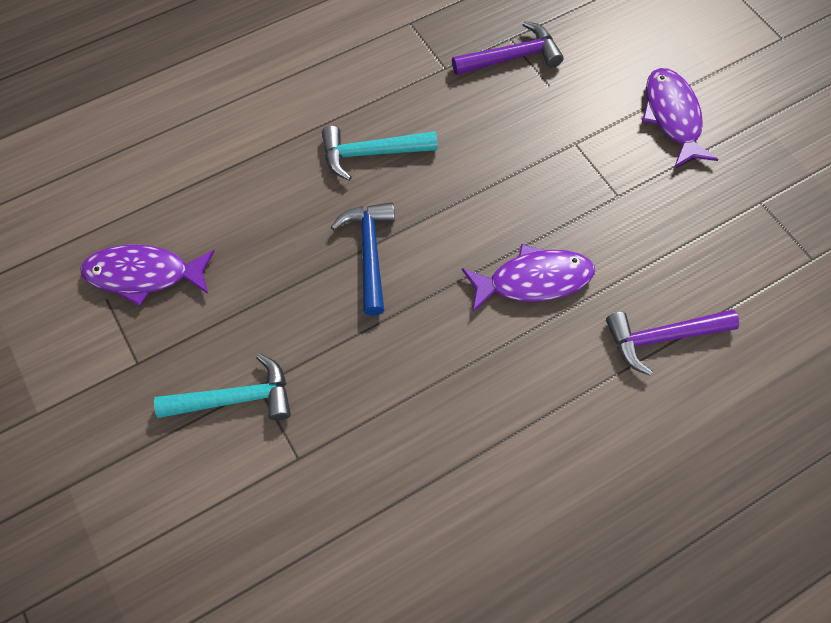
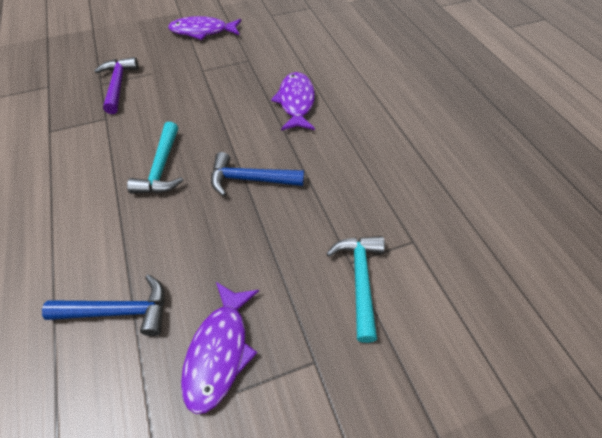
camera: 80 degrees left, 10 degrees down
(180, 177) = (119, 311): none -> blue hammer
(662, 338) = (345, 61): purple hammer -> none

